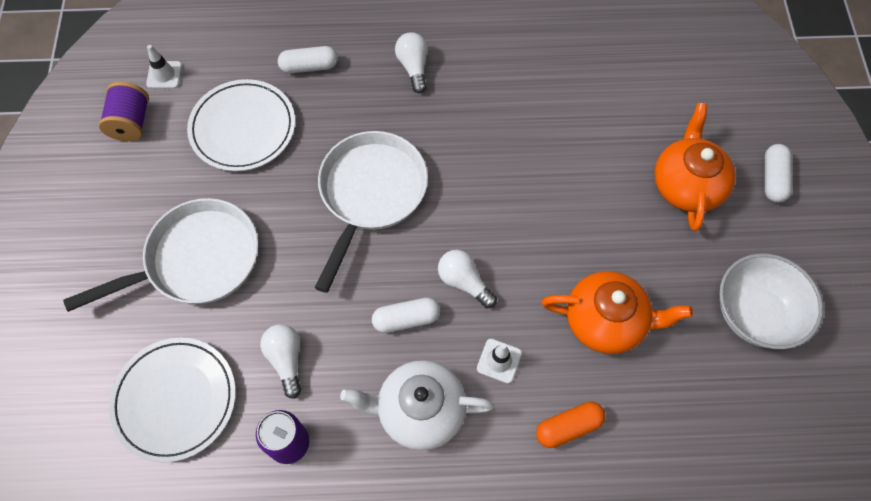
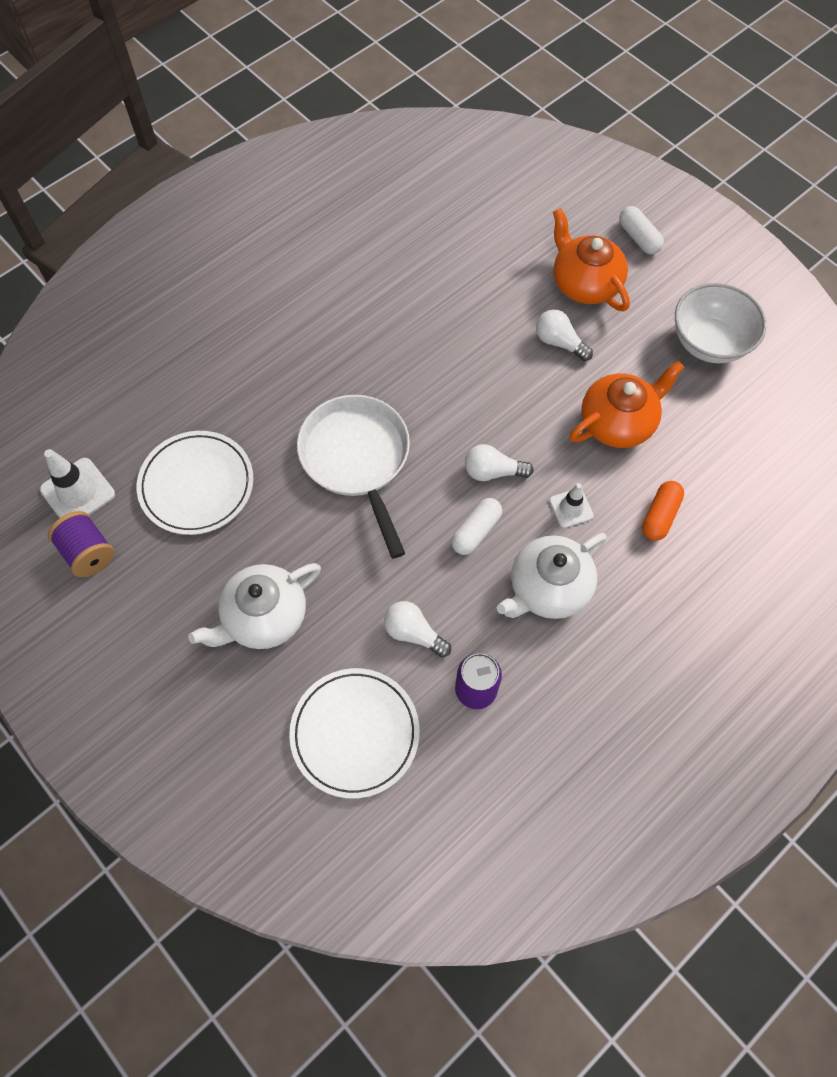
camera: 40 degrees left, 0 degrees up
(164, 75) = (78, 492): white traffic cone -> white traffic cone, size x1.62
(196, 260) = (264, 617): white pan -> white teapot
(309, 66) = (205, 395): white capsule -> none
(413, 67) = (295, 336): white light bulb -> white light bulb (559, 342)

